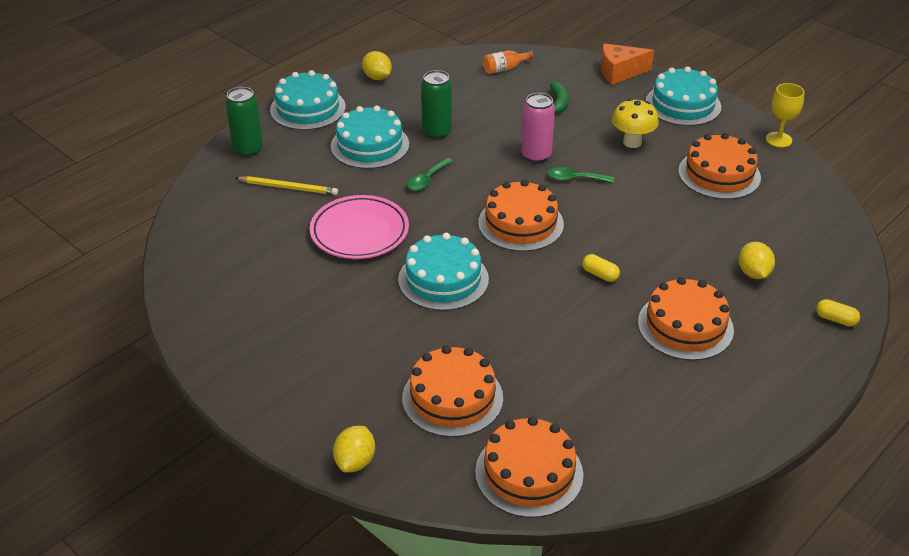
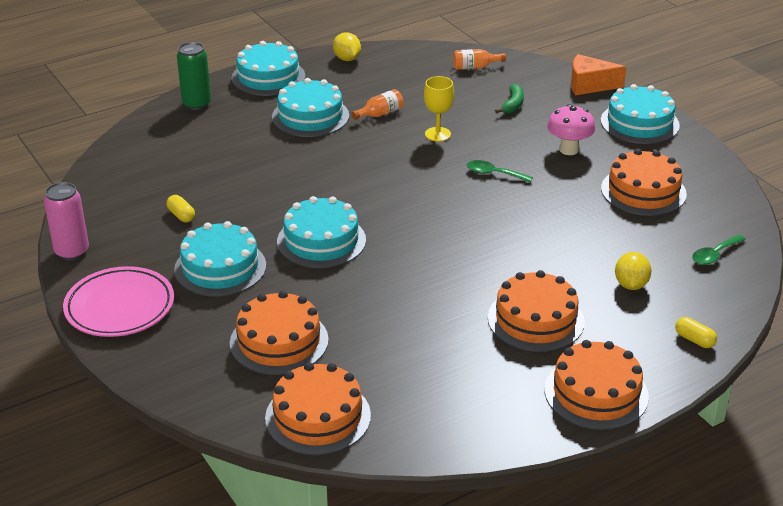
camera: 15 degrees right, 5 degrees down
(288, 187) = (217, 141): yellow pencil -> none
(355, 461) = (164, 377): yellow lemon -> none
(356, 327) = (220, 267): none -> turquoise cake
(359, 232) = (264, 188): pink plate -> pink plate (120, 307)
(427, 180) = (349, 154): green spoon -> green spoon (714, 255)
(437, 132) = (380, 114): green can -> orange bottle
(520, 223) = (420, 205): orange cake -> orange cake (596, 393)
(536, 155) = (466, 148): pink can -> pink can (72, 252)
(600, 274) = (474, 261): yellow capsule -> yellow capsule (181, 215)
(632, 142) = (569, 150): yellow mushroom -> pink mushroom
(778, 140) = (723, 169): yellow goblet -> yellow goblet (437, 134)

